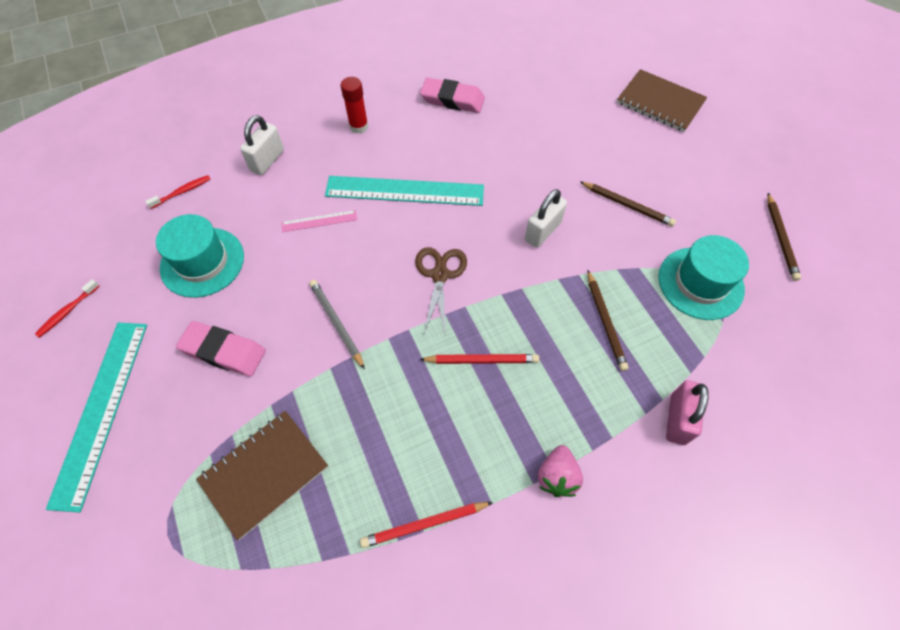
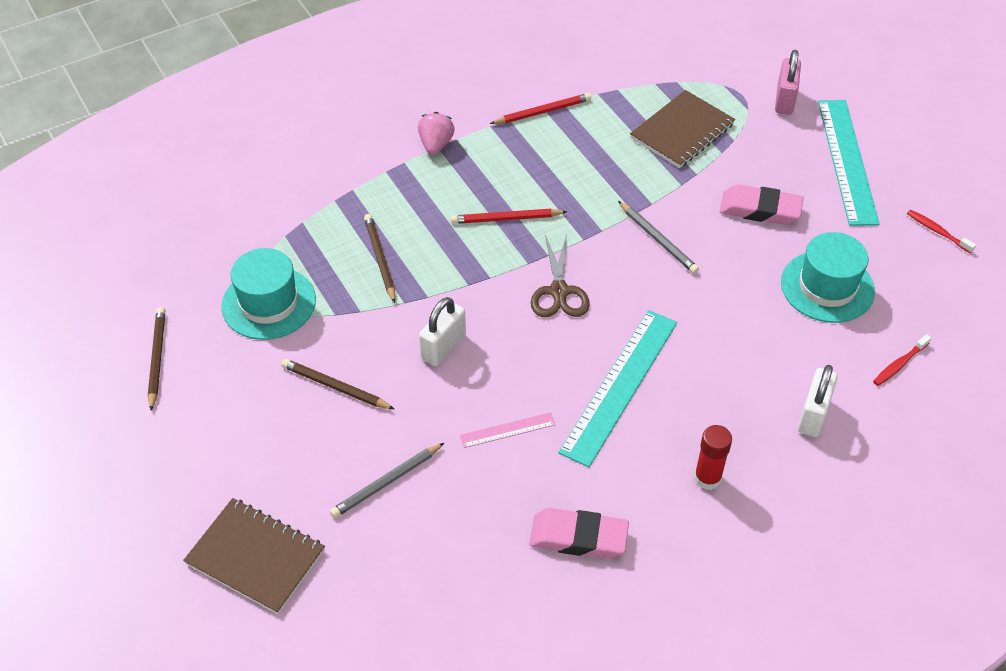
camera: 175 degrees right, 10 degrees down
(67, 311) = (937, 231): red toothbrush -> red toothbrush turned 75 degrees counterclockwise
(319, 221) = (714, 340): pink ruler -> pink ruler (507, 430)
(404, 191) = (619, 385): turquoise ruler -> turquoise ruler turned 60 degrees counterclockwise
(580, 138) = (386, 482): none -> grey pencil
(677, 419) = (324, 187): pink padlock -> pink padlock (784, 100)

